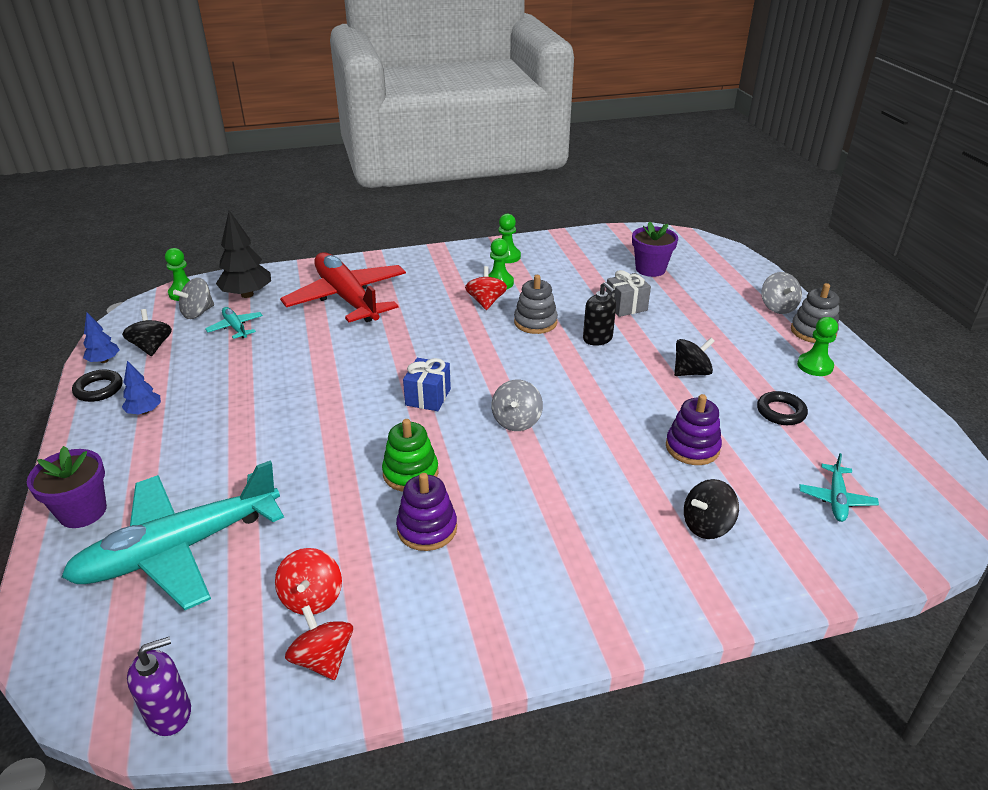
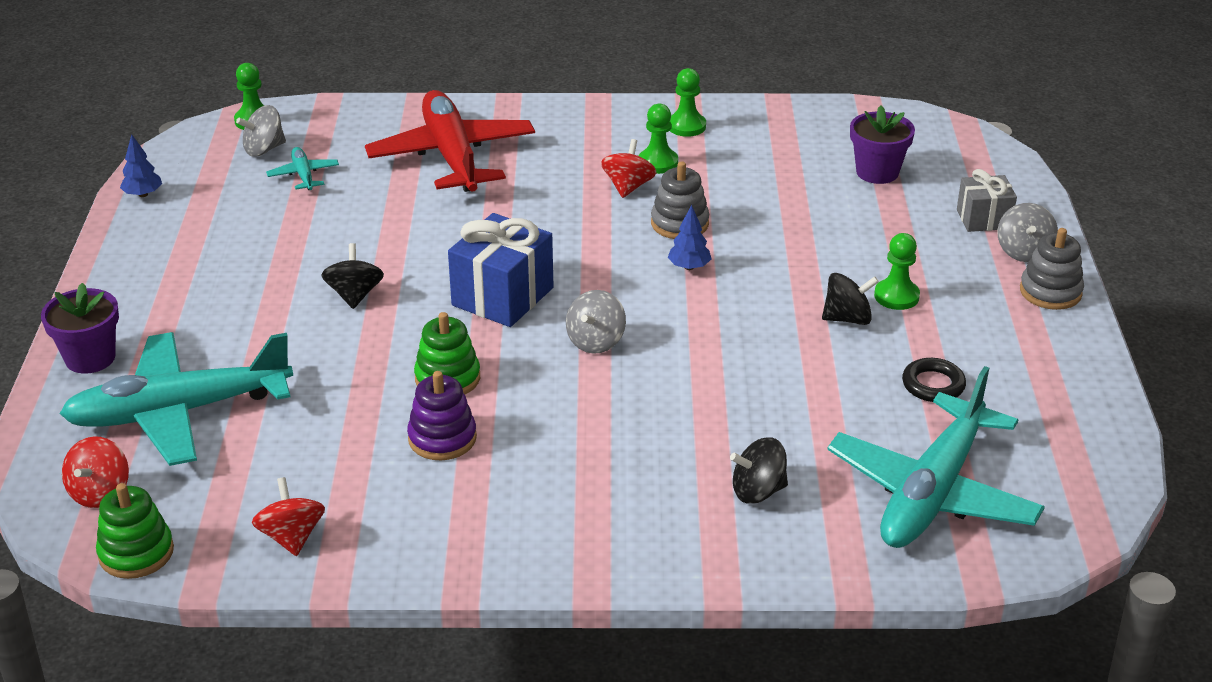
camera: 15 degrees right, 0 degrees up
(99, 389) = (130, 228): black ring -> none
(144, 411) = (175, 261): blue tree -> blue tree (689, 267)
(152, 347) = (200, 186): black spinning top -> black spinning top (354, 295)
(169, 713) = (136, 553): purple soap dispenser -> green stacking toy
(247, 294) = (330, 133): black tree -> none
(312, 598) = (298, 482): red spinning top -> red spinning top (100, 493)
(428, 397) = (502, 296): blue gift -> blue gift, size x1.64
(597, 338) = (750, 257): black soap dispenser -> none
(626, 306) = (812, 220): grey gift -> grey gift (983, 219)
(692, 447) = (793, 407): purple stacking toy -> none
(815, 366) = (1019, 336): green pawn -> green pawn (896, 296)
(836, 499) = (932, 492): turquoise plane -> turquoise plane, size x2.40

